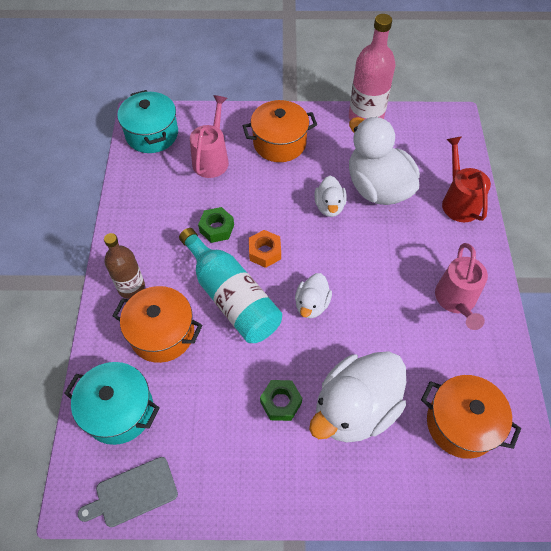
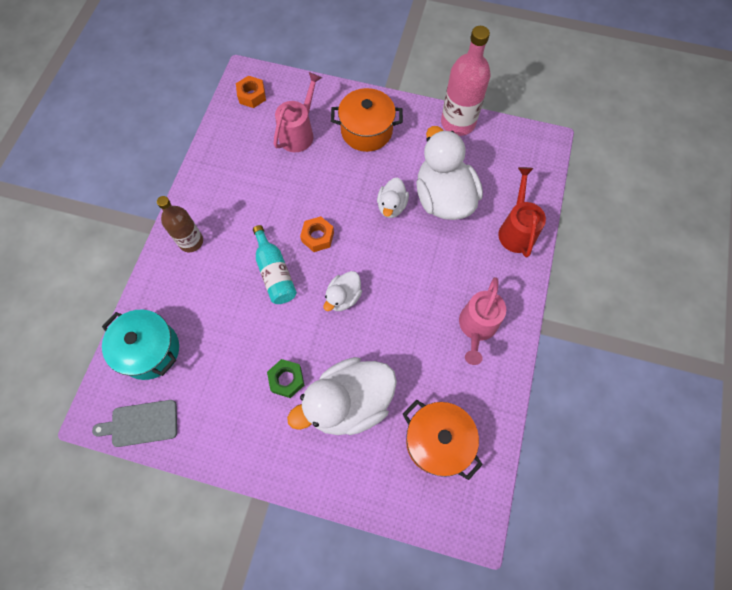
camera: 15 degrees right, 10 degrees up
(152, 134) = (252, 95): turquoise pot -> orange nut
(162, 333) = (205, 291): orange pot -> none
(216, 228) = (282, 203): green nut -> none
(232, 297) = (275, 273): turquoise bottle -> turquoise bottle, size x0.65

